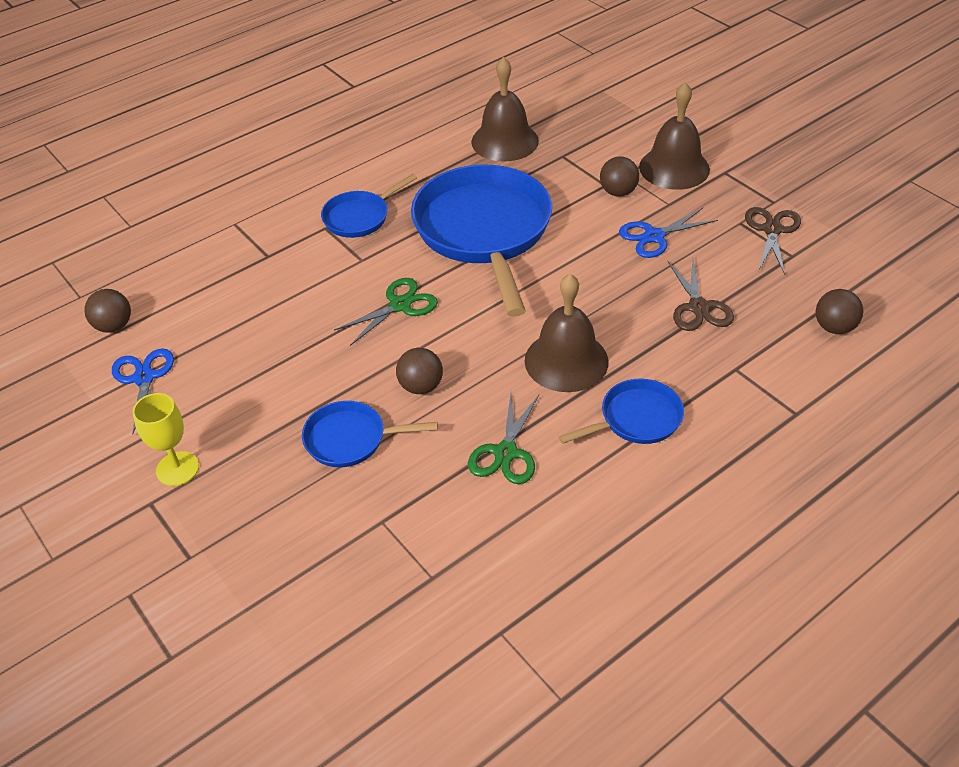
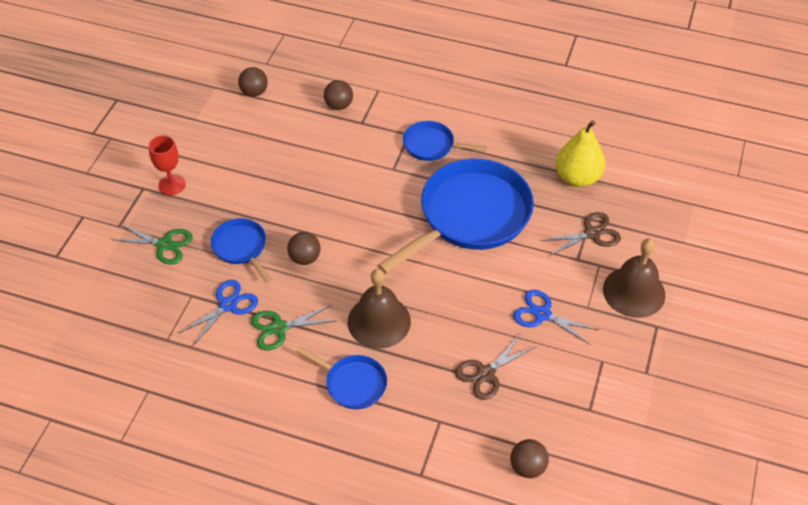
camera: 55 degrees right, 5 degrees up
(144, 378) = (225, 130): blue scissors -> blue scissors (228, 305)
(177, 469) = (172, 185): yellow goblet -> red goblet
(400, 305) = (366, 210): green scissors -> green scissors (164, 245)
(504, 141) = (577, 178): brown bell -> yellow pear
(618, 192) = (575, 270): brown ball -> brown ball (339, 105)
(772, 230) = (610, 385): brown scissors -> brown scissors (592, 234)

